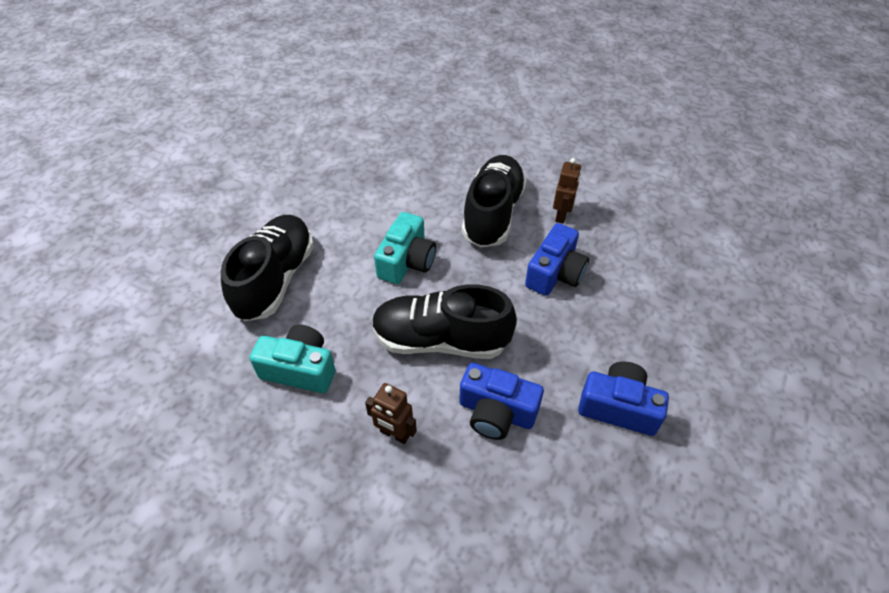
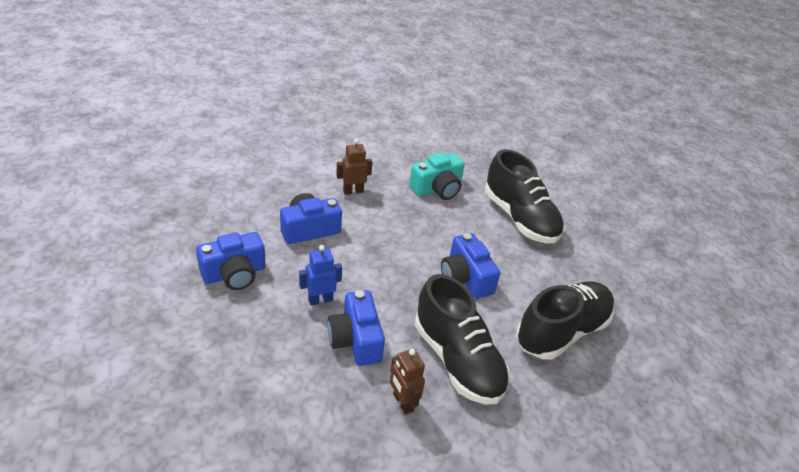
camera: 130 degrees right, 10 degrees down
(407, 261) = (466, 278): turquoise camera -> blue camera
(440, 340) = (383, 245): black shoe -> black shoe (562, 331)
(554, 325) = (320, 299): none -> blue robot

